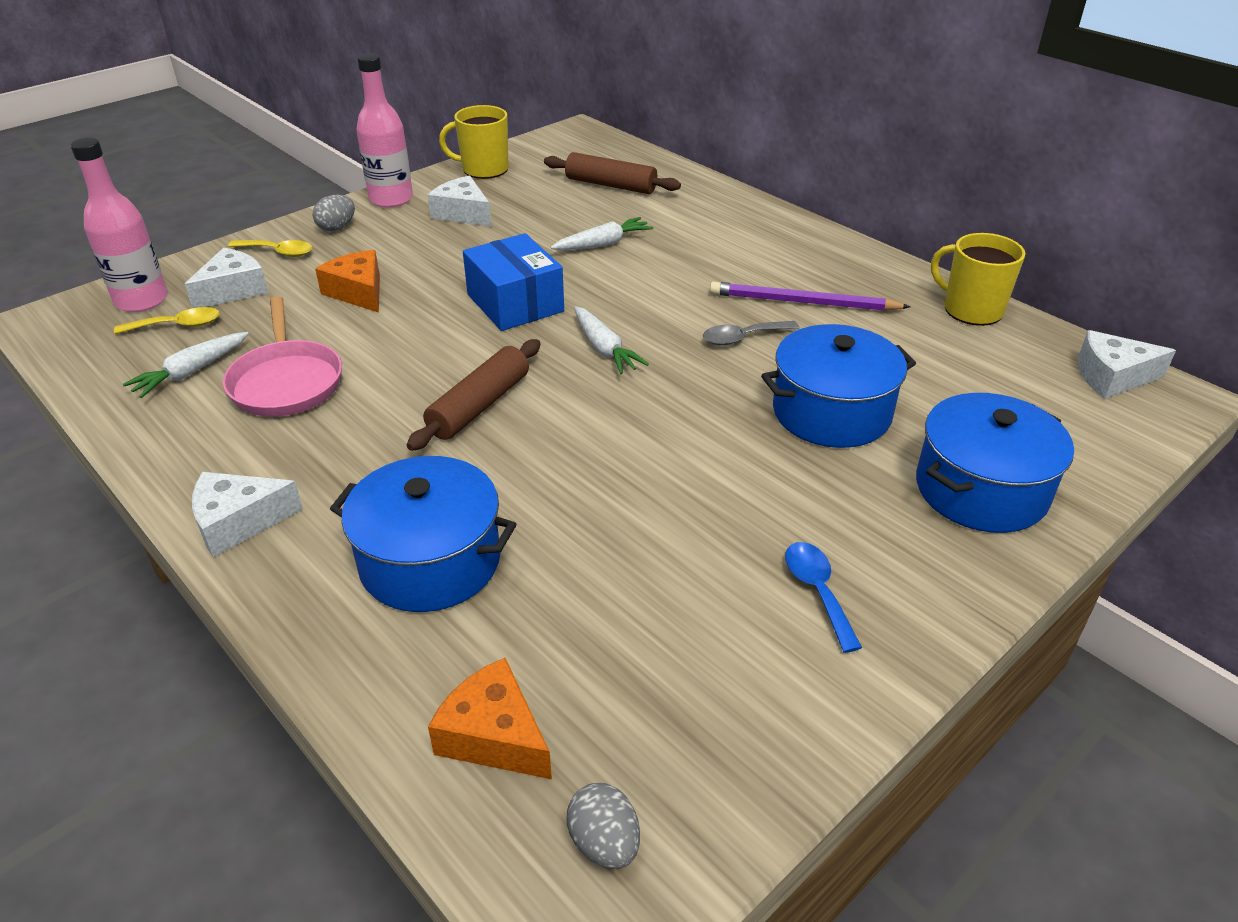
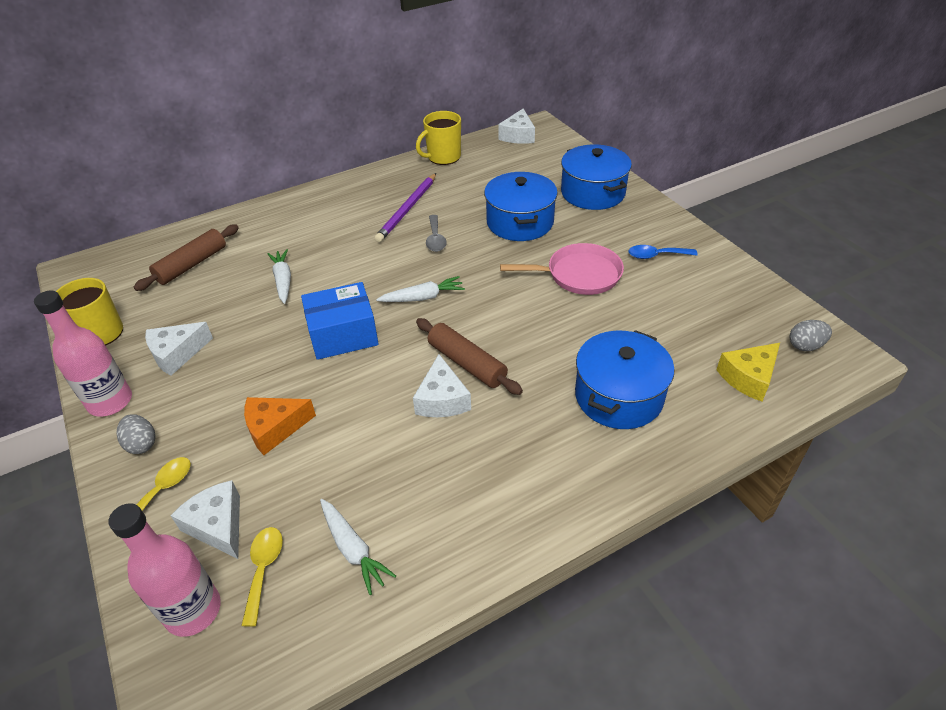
camera: 75 degrees left, 5 degrees up
(238, 522) = (566, 499): white cheese -> white cheese (442, 399)
(286, 381) = (395, 476): pink pan -> pink pan (578, 275)
(494, 735) = (748, 377): orange cheese -> yellow cheese

